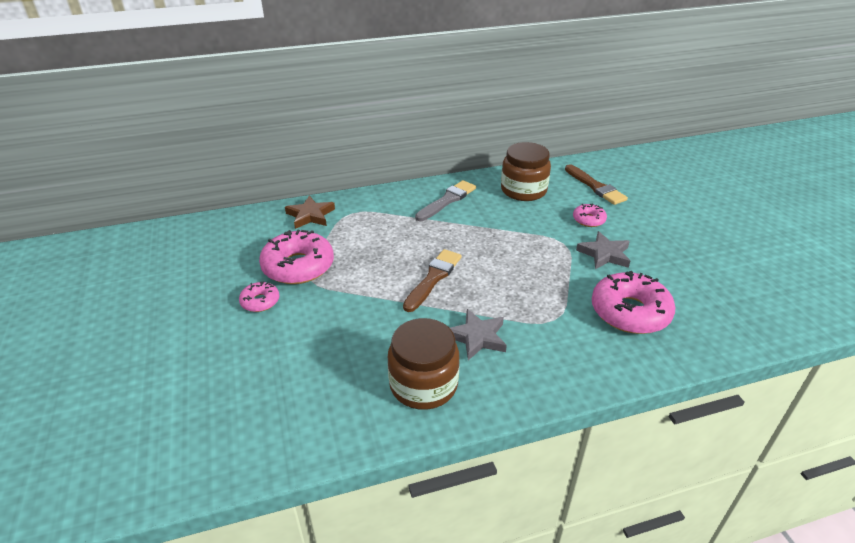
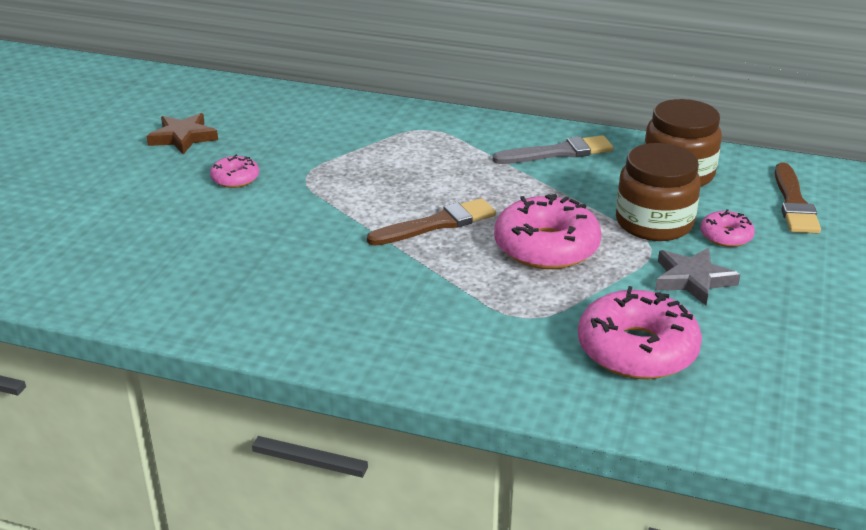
camera: 35 degrees right, 5 degrees down
(298, 266) = (308, 161): pink donut -> pink donut (546, 247)
(310, 215) = (378, 117): brown star -> brown star (183, 137)
(423, 385) = (303, 312): brown jar -> brown jar (654, 223)
(477, 337) = (413, 296): grey star -> none

